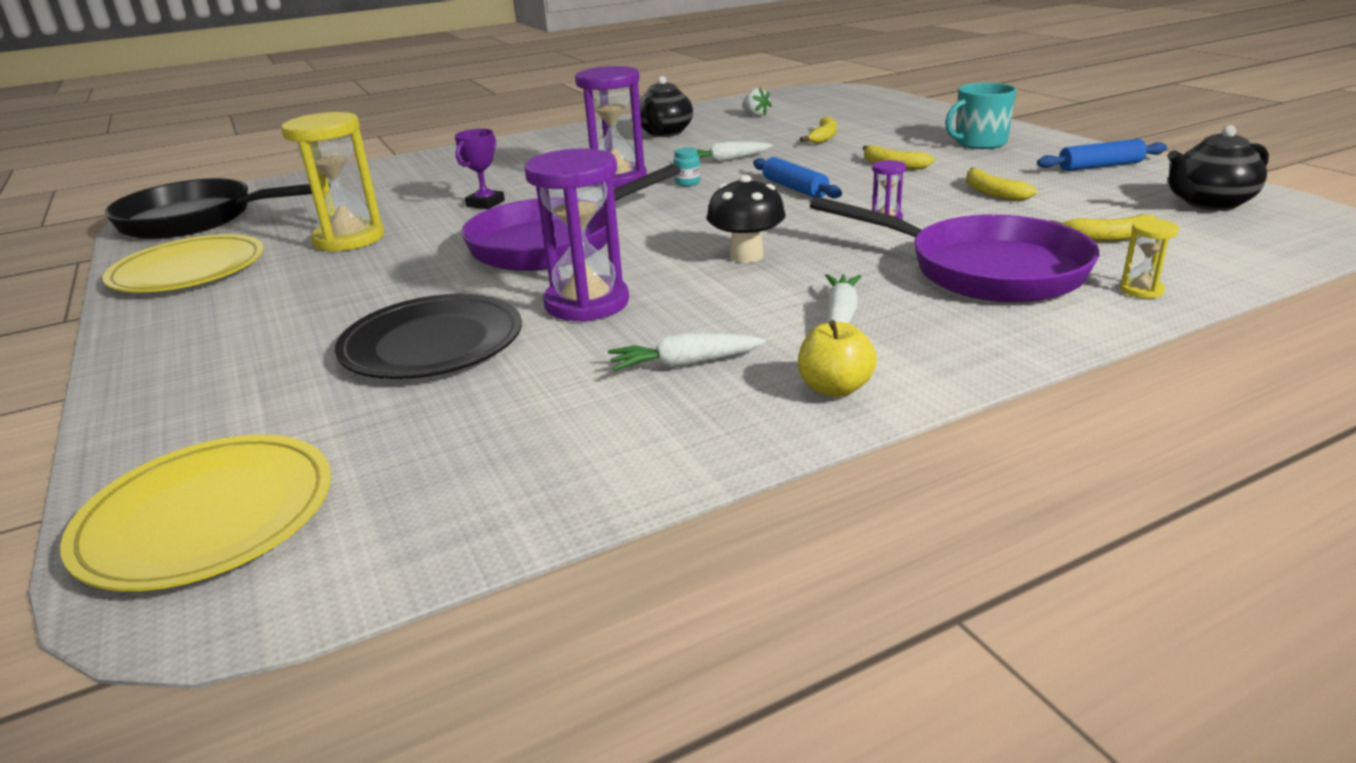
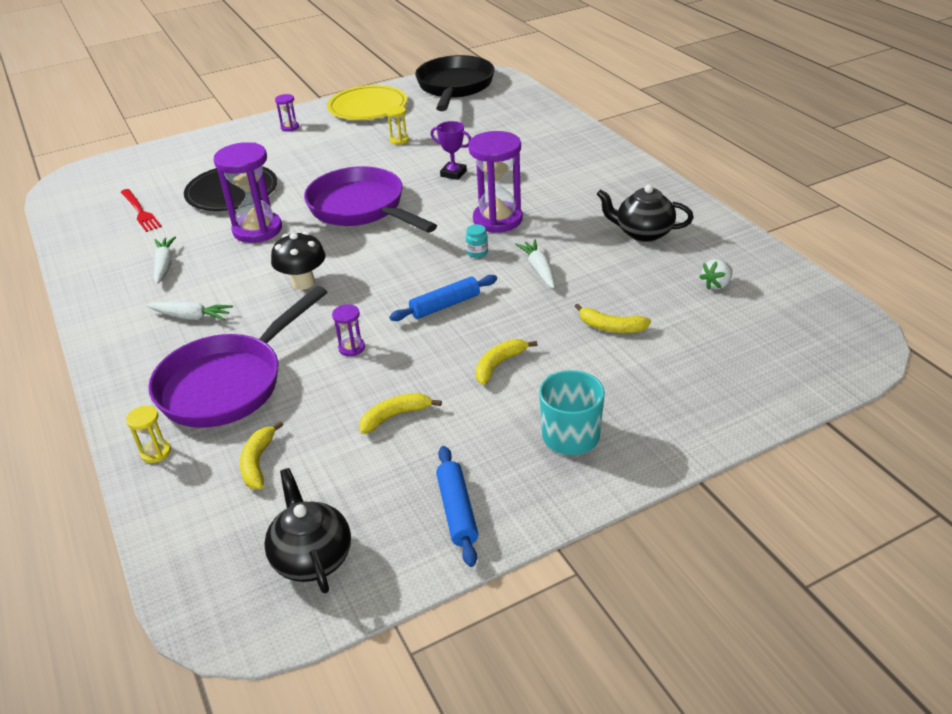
camera: 90 degrees right, 10 degrees up
(194, 325) = (290, 127): none -> purple hourglass
(207, 516) = (113, 173): yellow plate -> none
(349, 239) = (399, 140): yellow hourglass -> yellow hourglass, size x0.45
(456, 431) = (140, 211): none -> red fork
(834, 388) = (110, 311): yellow apple -> none

